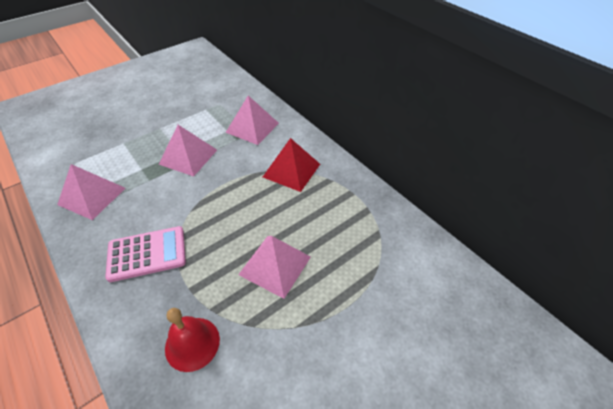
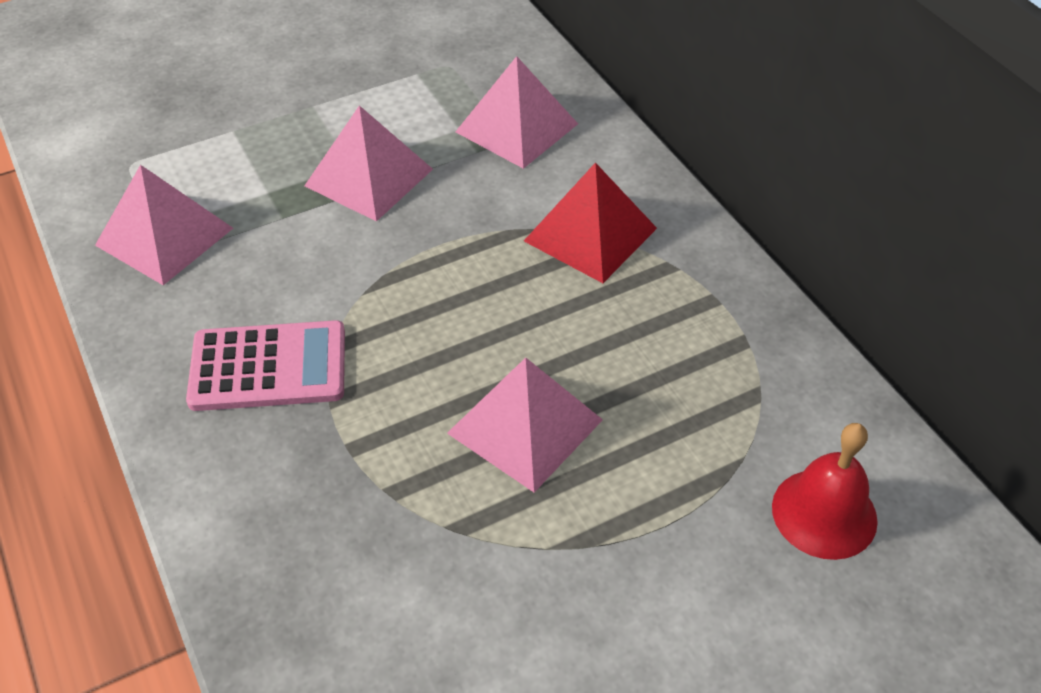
camera: 10 degrees right, 0 degrees up
(192, 343) = (343, 546): red bell -> red bell (824, 513)

